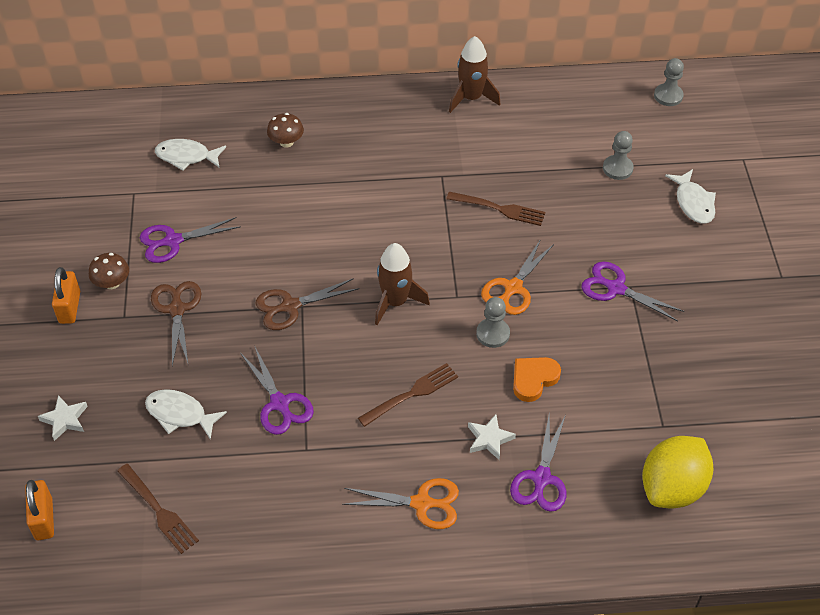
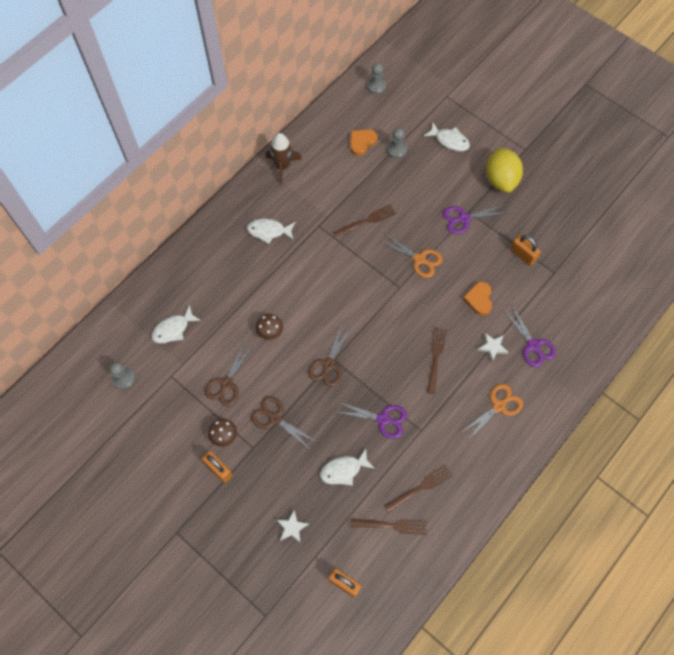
camera: 45 degrees left, 15 degrees up
(173, 241) = (226, 383): purple scissors -> brown scissors
(233, 503) = (420, 488): none -> brown fork
(286, 142) = (217, 274): brown mushroom -> brown mushroom (270, 331)
(384, 143) = (269, 231): none -> white fish
(395, 302) = (375, 316): brown rocket -> none
(493, 334) = (437, 292): grey pawn -> grey pawn (124, 378)
(513, 288) = (419, 259): orange scissors -> orange scissors turned 45 degrees counterclockwise
(585, 135) = (362, 142): none -> orange heart
(644, 378) = (522, 255): none -> orange padlock
(672, 487) = (587, 299): yellow lemon -> yellow lemon (500, 179)

